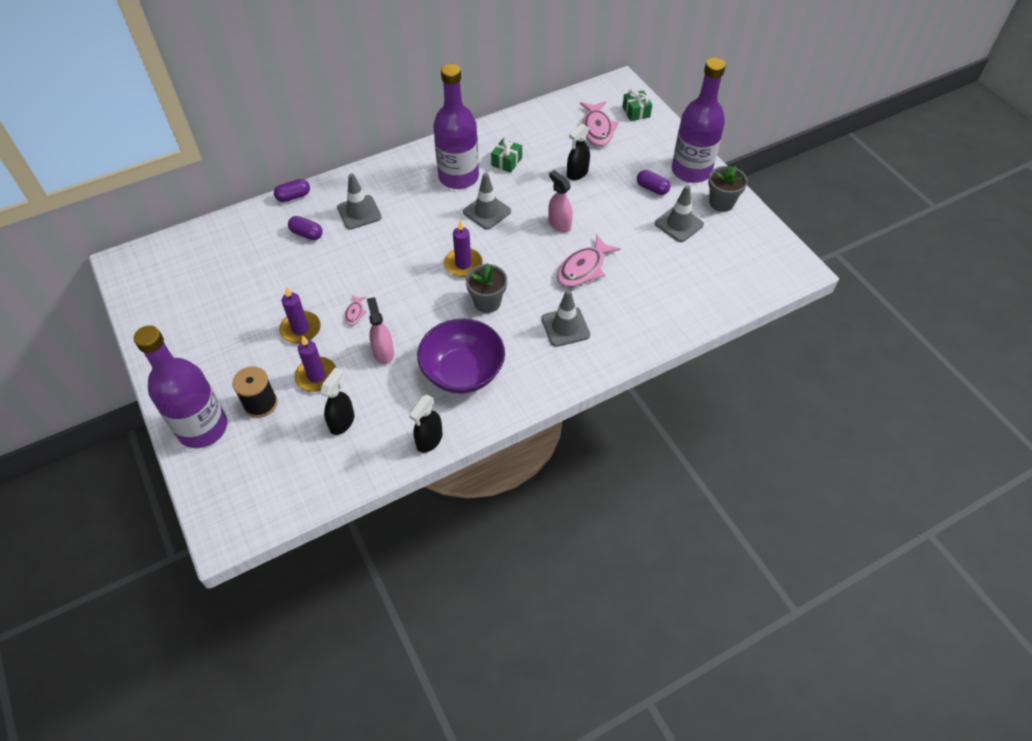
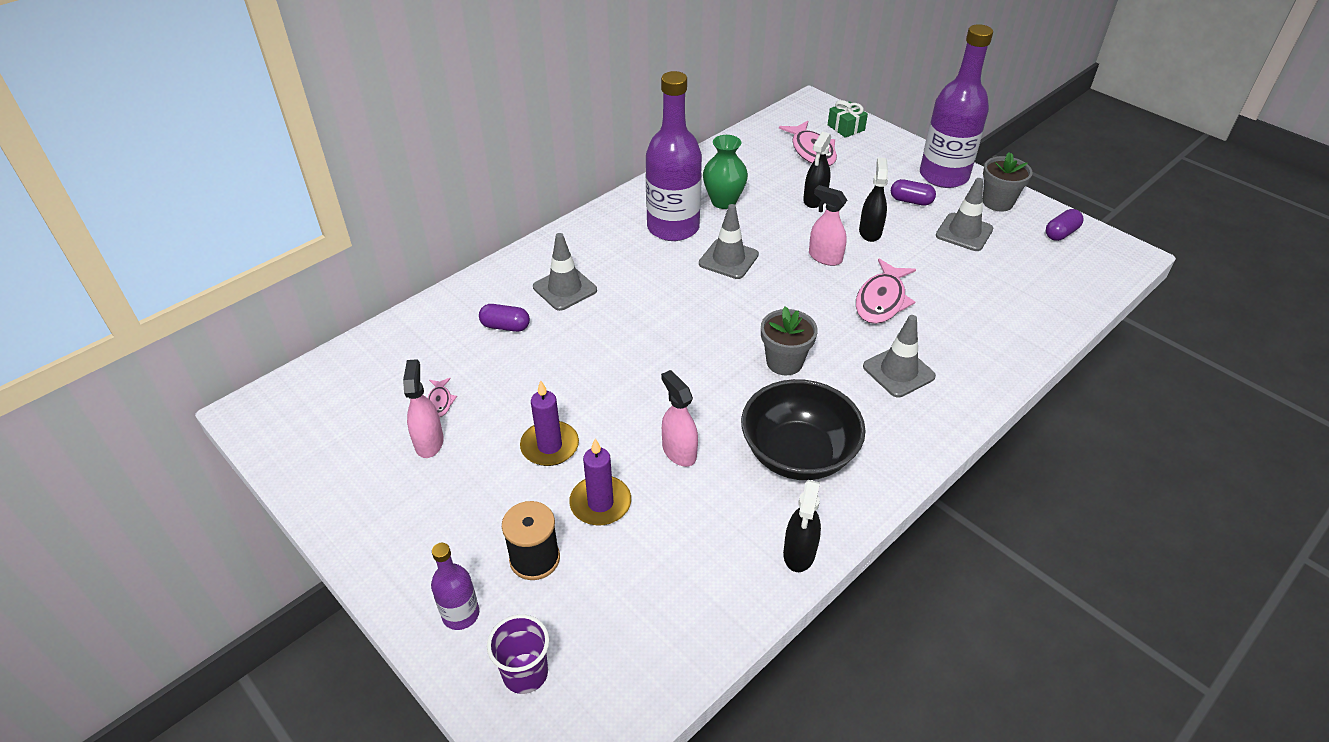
camera: 15 degrees left, 10 degrees down
(202, 428) = (460, 614): purple bottle -> purple bottle, size x0.48
(225, 309) = (429, 442): none -> pink spray bottle
(226, 473) = (525, 673): none -> purple cup
(293, 196) = (468, 285): purple capsule -> purple capsule (1061, 233)
(342, 422) = (665, 557): black spray bottle -> black spray bottle (870, 232)
(355, 313) = (616, 410): pink fish -> pink fish (440, 402)
(462, 372) = (798, 454): purple bowl -> black bowl
(463, 264) = (730, 324): purple candle -> none
(506, 162) = (723, 201): green gift -> green vase

